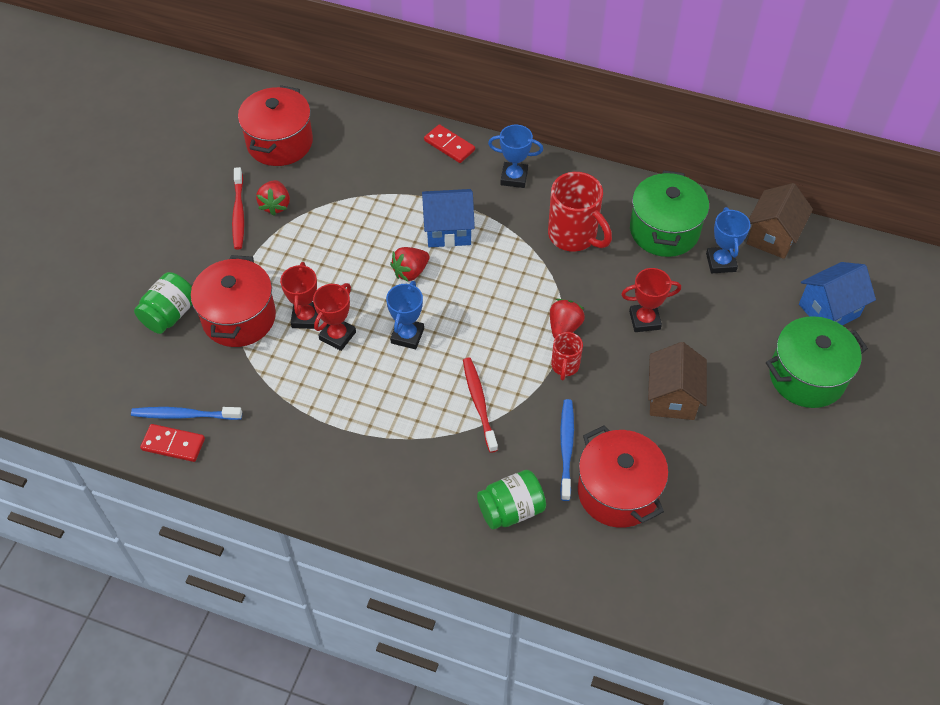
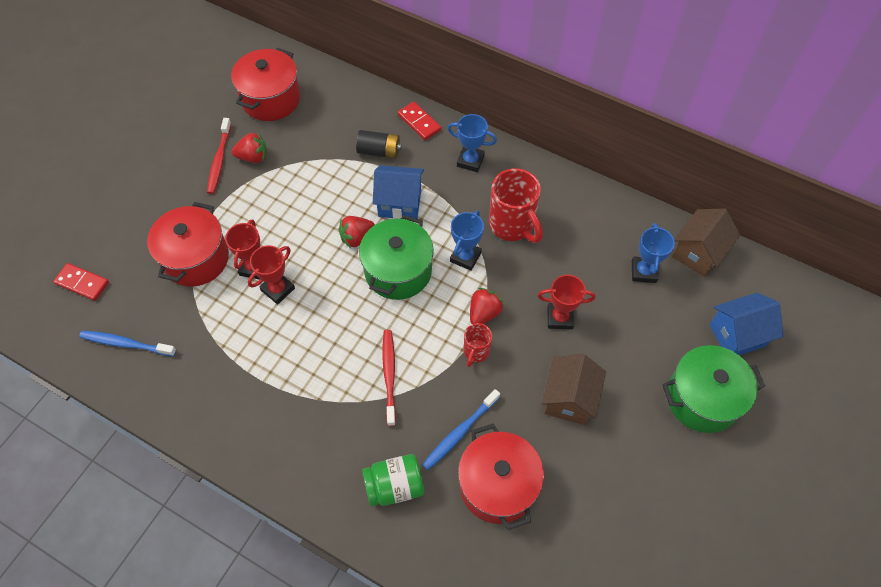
camera: 10 degrees right, 5 degrees up
(170, 314) = (137, 246): green jar -> none
(173, 444) = (110, 370): red domino -> red domino (82, 283)
(275, 205) = (253, 157): red strawberry -> red strawberry turned 105 degrees counterclockwise
(407, 336) = (340, 299): blue trophy -> blue trophy (465, 257)
(413, 181) = (379, 151): none -> black battery
(566, 447) = (459, 433): blue toothbrush -> blue toothbrush turned 150 degrees counterclockwise
(664, 230) = (597, 232): green pot -> green pot (398, 271)

